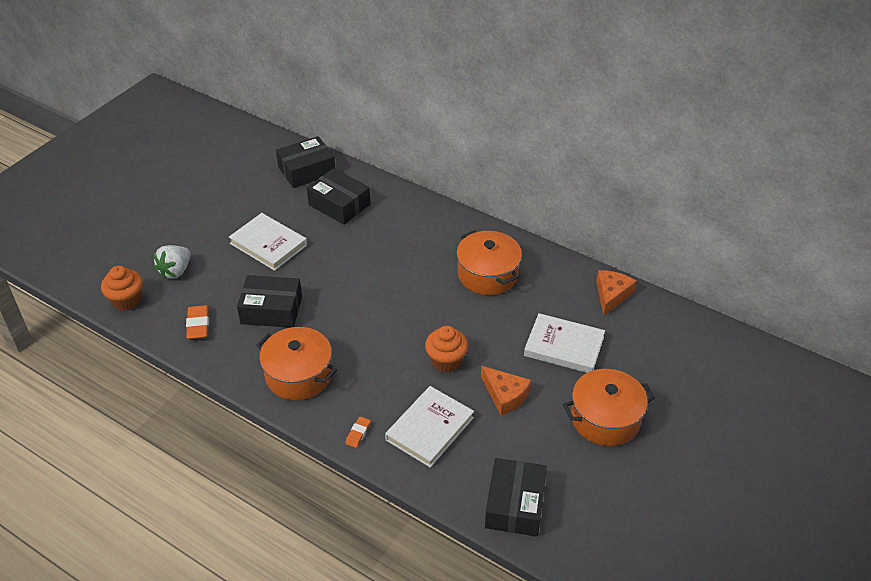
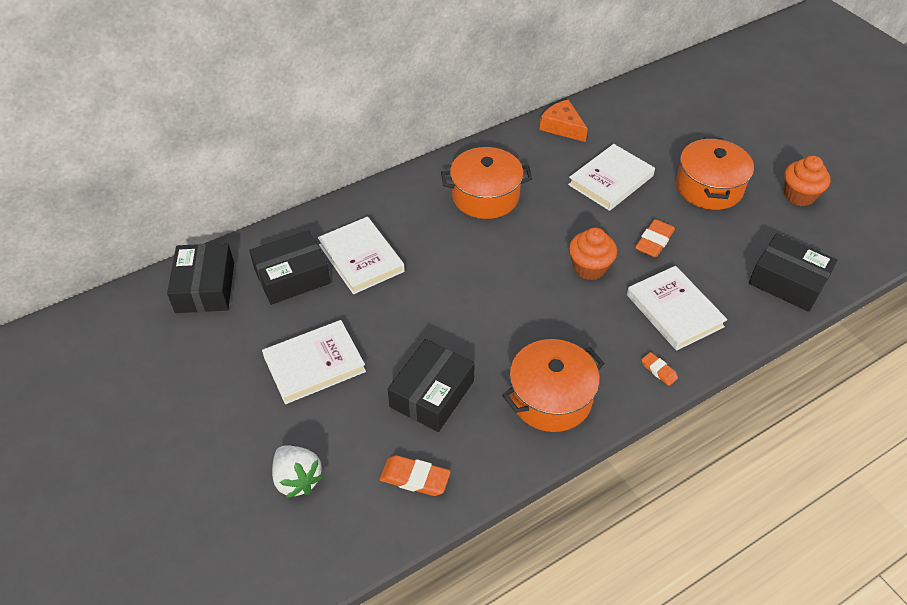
camera: 65 degrees left, 5 degrees up
(126, 300) = (319, 554): orange cupcake -> orange cupcake (799, 195)
(377, 231) = (361, 258): none -> white book
(505, 395) = (654, 241): orange cheese -> orange eraser

